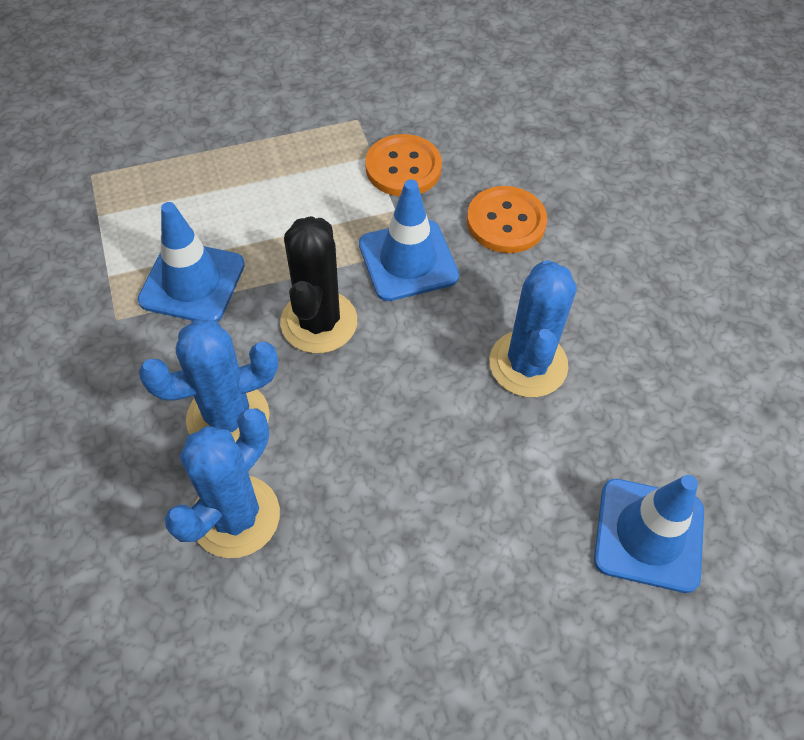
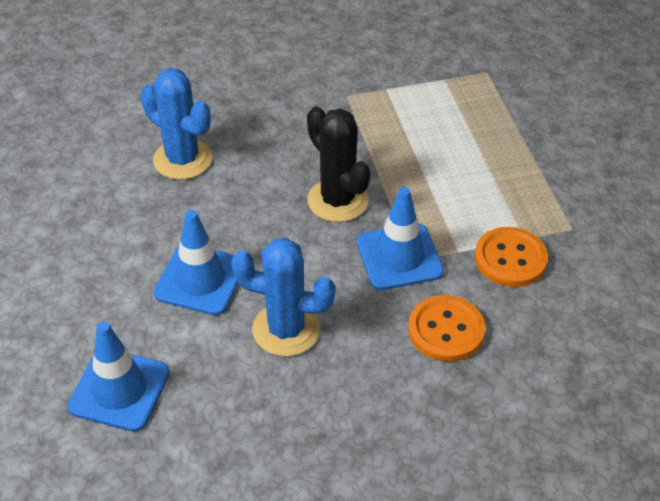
camera: 95 degrees right, 10 degrees down
(192, 282) = (378, 131): blue traffic cone -> blue traffic cone (200, 280)
(228, 418) = (258, 153): blue cactus -> none
(319, 322) = (337, 200): black cactus -> black cactus turned 45 degrees clockwise

